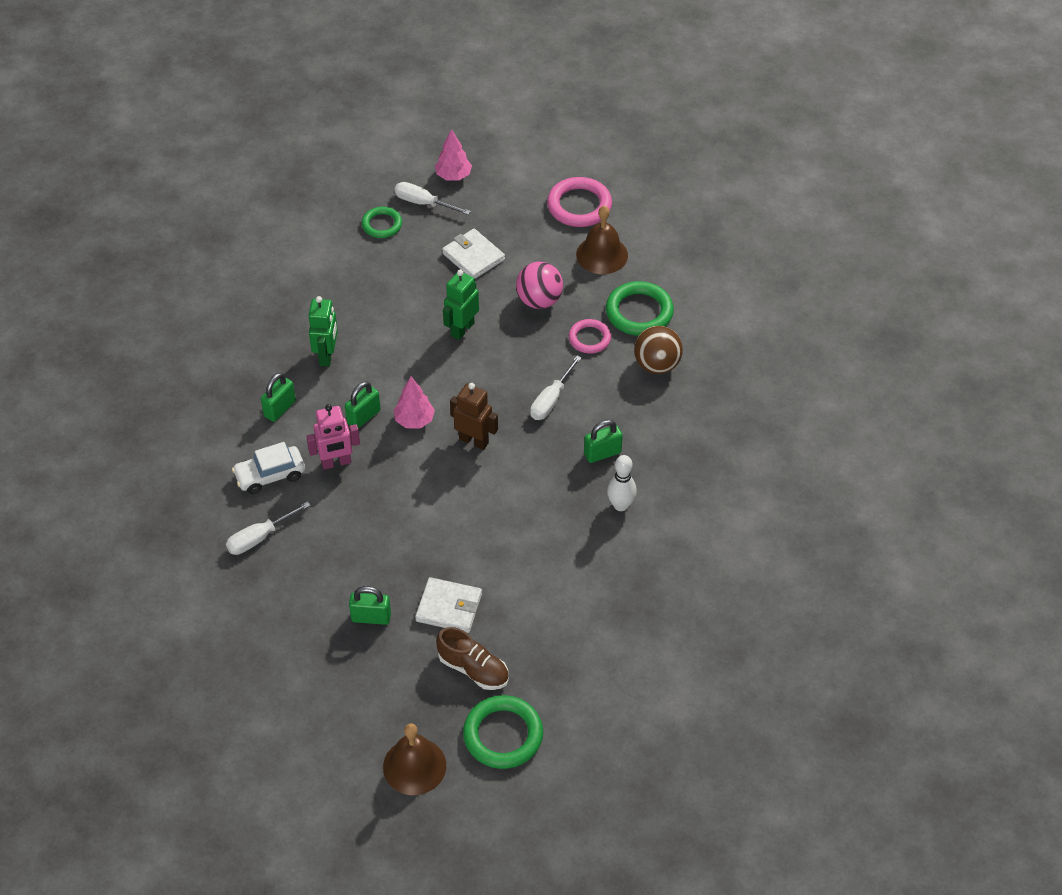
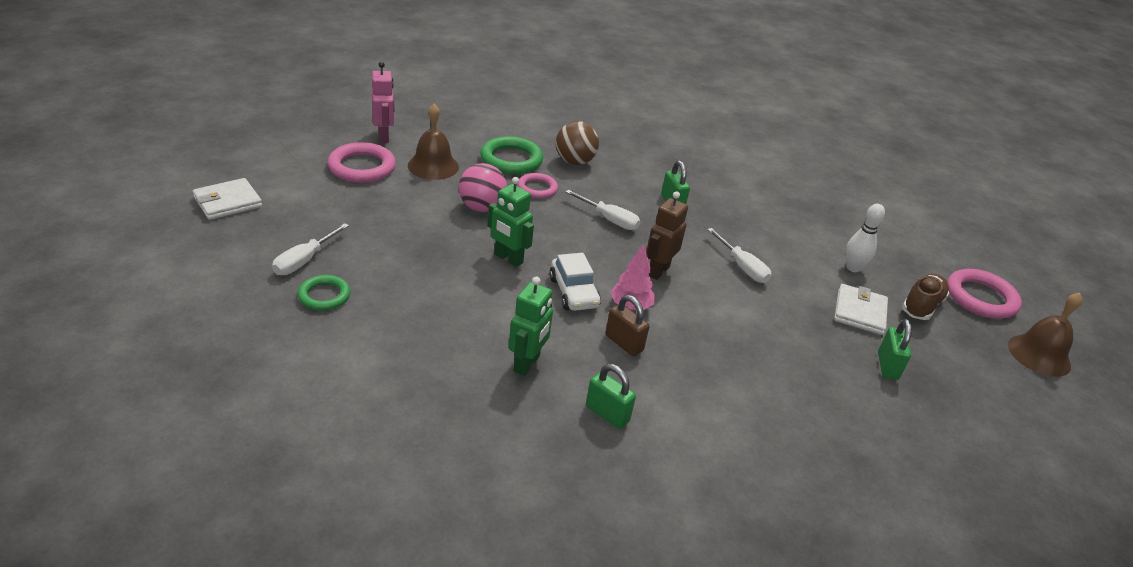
camera: 90 degrees left, 15 degrees down
(259, 537) = (805, 448): white screwdriver -> white screwdriver (742, 267)
(270, 475) = (711, 431): white car -> white car (573, 293)
(327, 356) = (527, 363): green robot -> green robot turned 105 degrees clockwise
(336, 462) = (690, 372): pink robot -> pink robot (384, 137)
(363, 417) = (624, 343): green padlock -> brown padlock
(453, 176) = (272, 234): pink tree -> none
(473, 256) = (405, 238): white wallet -> white wallet (228, 202)
(503, 735) = (980, 298): green ring -> pink ring
(620, 505) = (728, 203): white bowling pin -> white bowling pin (853, 268)

